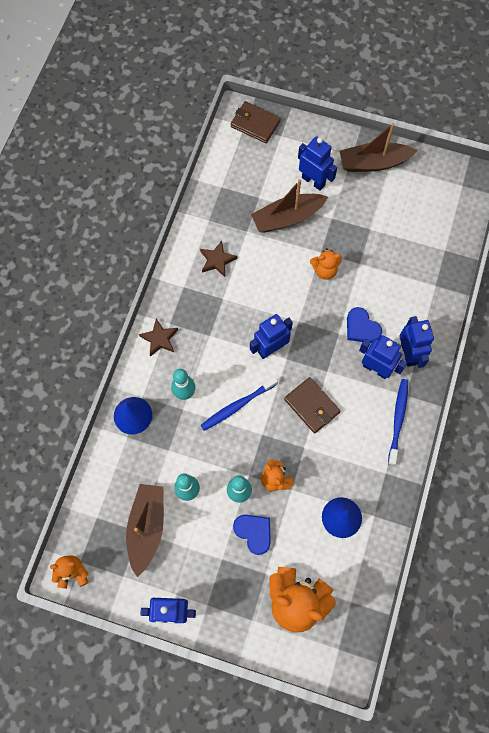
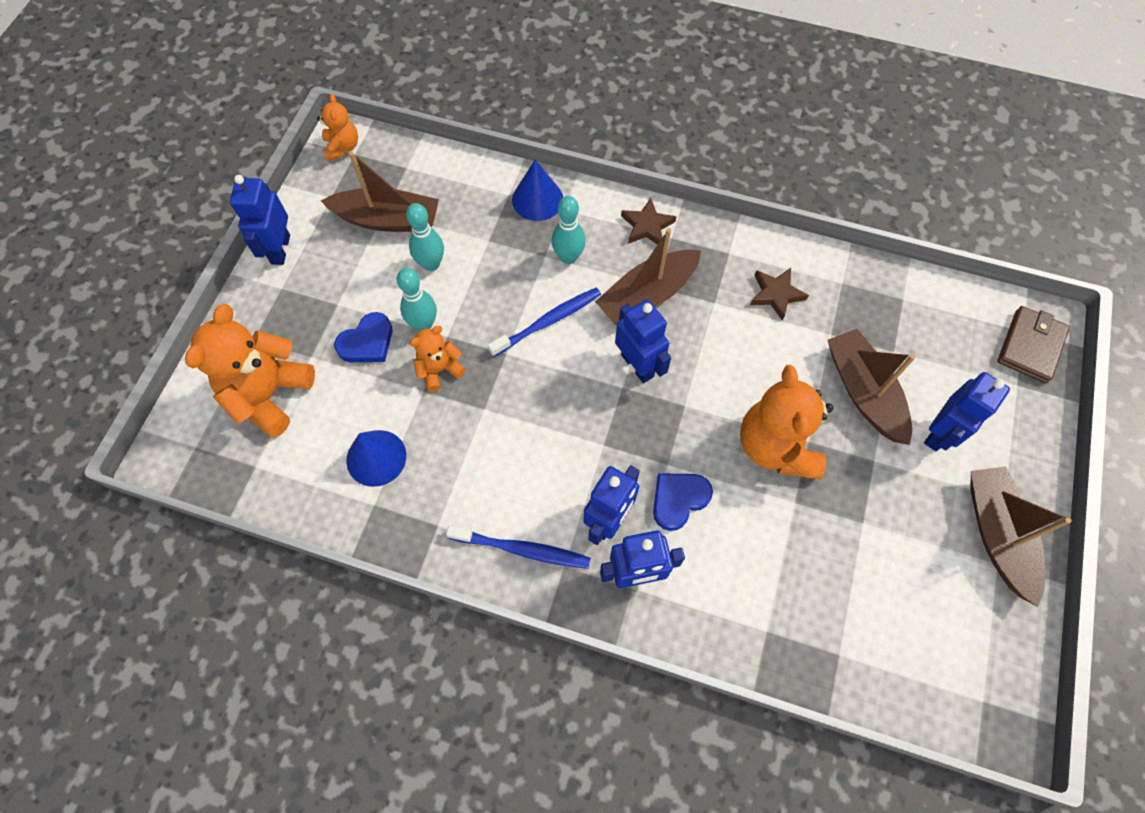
camera: 90 degrees right, 5 degrees down
(217, 341) = (647, 295): none -> brown boat
(237, 406) = (548, 321): blue toothbrush -> blue toothbrush turned 90 degrees clockwise
(312, 406) = (547, 421): brown wallet -> none
(324, 270) = (776, 446): orange teddy bear -> orange teddy bear, size x1.87

